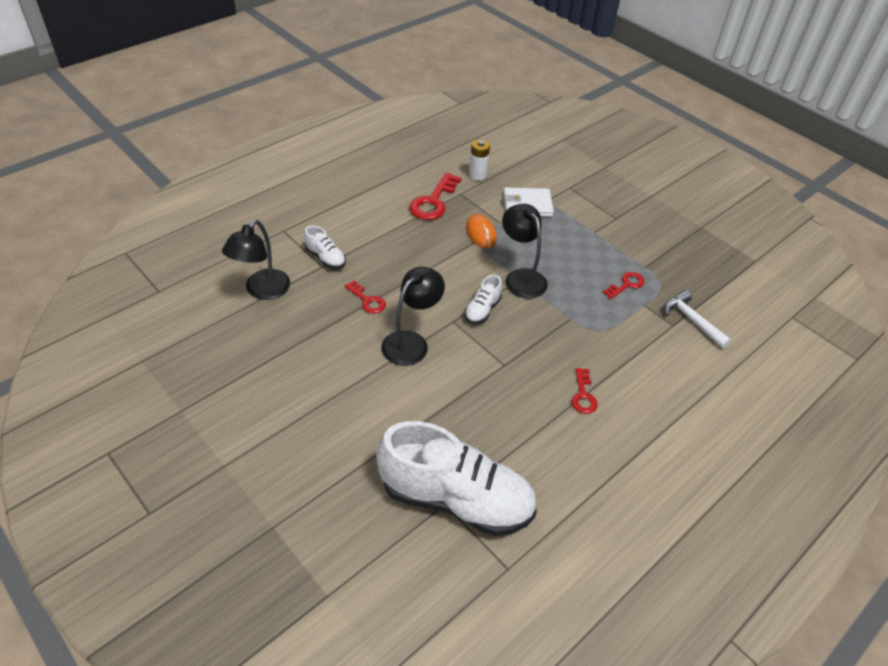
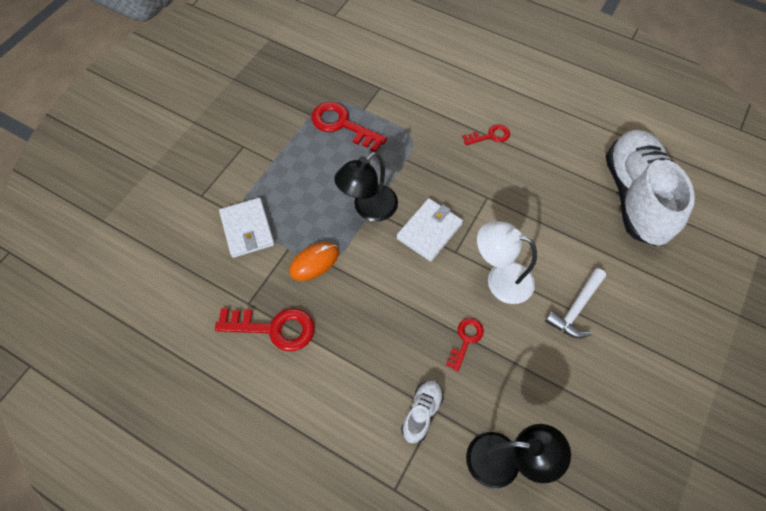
camera: 105 degrees left, 15 degrees up
(411, 342) = (500, 279): black lamp -> white lamp
(477, 175) = (204, 295): white battery -> none
(482, 310) = (429, 231): white shoe -> white wallet
(626, 285) = (342, 125): red key -> red key, size x1.73
(691, 320) = (368, 76): white hammer -> white hammer (576, 309)

